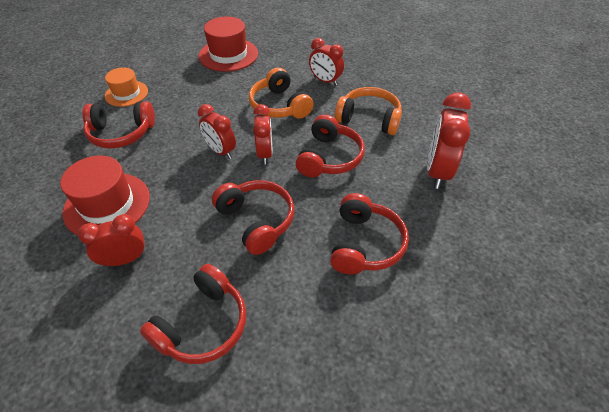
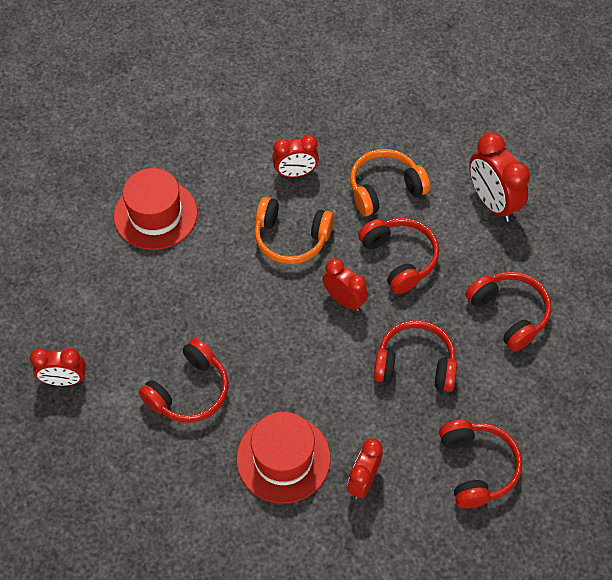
camera: 45 degrees left, 10 degrees up
(126, 93) = (123, 348): orange hat -> none
(220, 151) = (304, 330): red clock -> red clock (64, 380)

